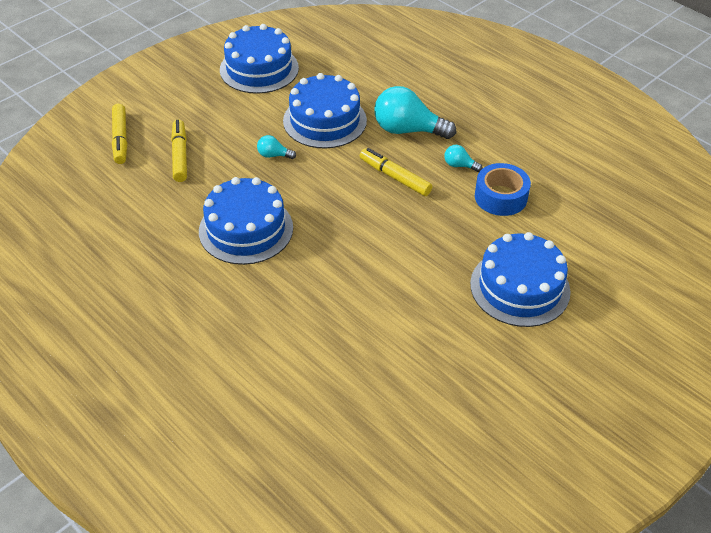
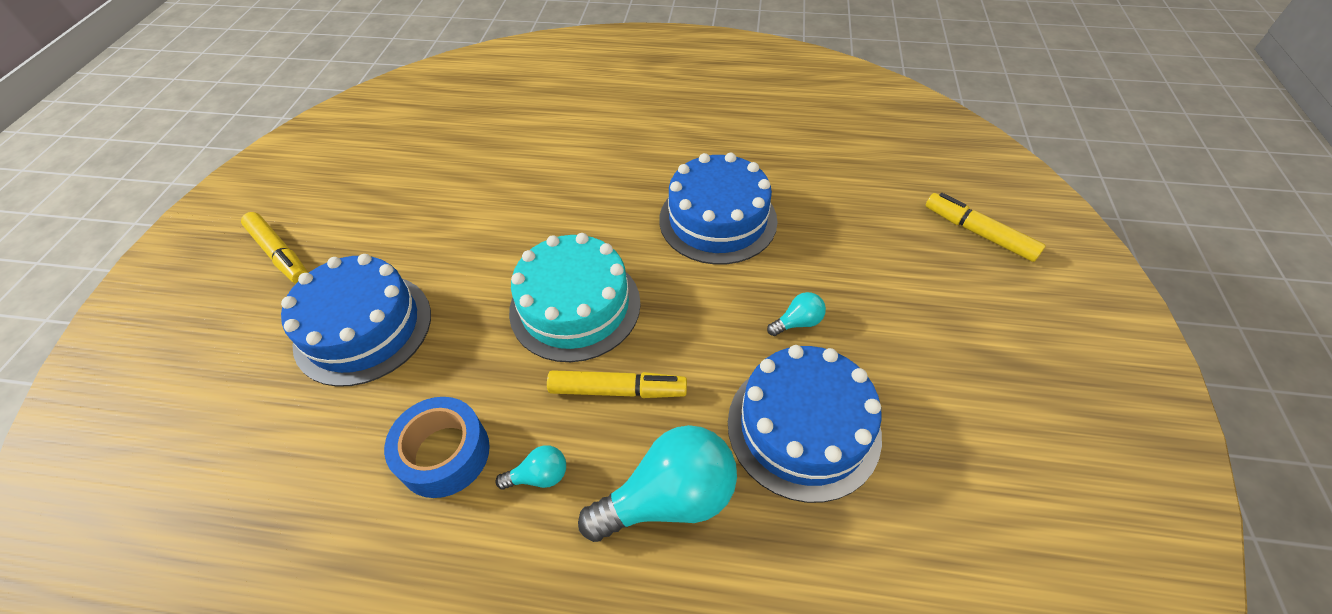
camera: 145 degrees right, 5 degrees up
(180, 155) = (893, 254): yellow marker -> yellow marker (280, 254)
(259, 69) = (1017, 468): blue cake -> none
(382, 228) = (575, 306): none -> turquoise cake

